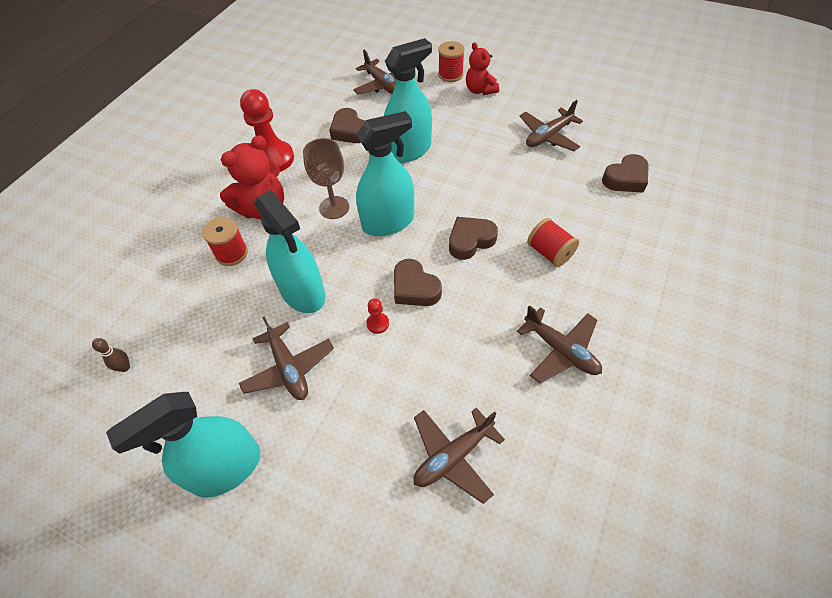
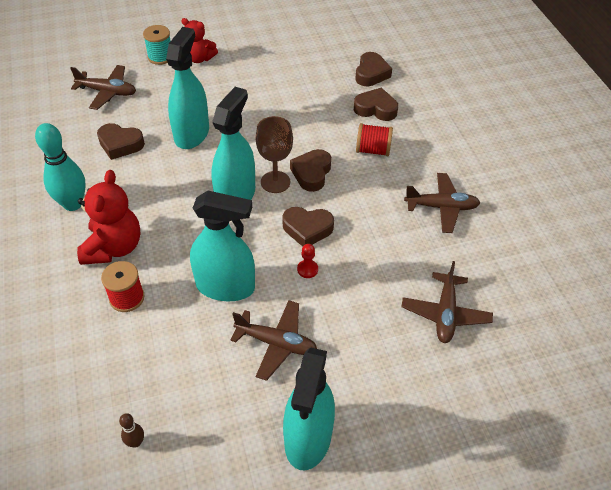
camera: 45 degrees left, 5 degrees down
(273, 159) = (73, 204): red pawn -> turquoise bowling pin
(334, 207) = (177, 210): brown goblet -> brown goblet (275, 182)
(450, 75) = (160, 57): red spool -> turquoise spool
(548, 136) = (289, 69): brown plane -> none
(594, 215) = (375, 109): none -> brown heart

